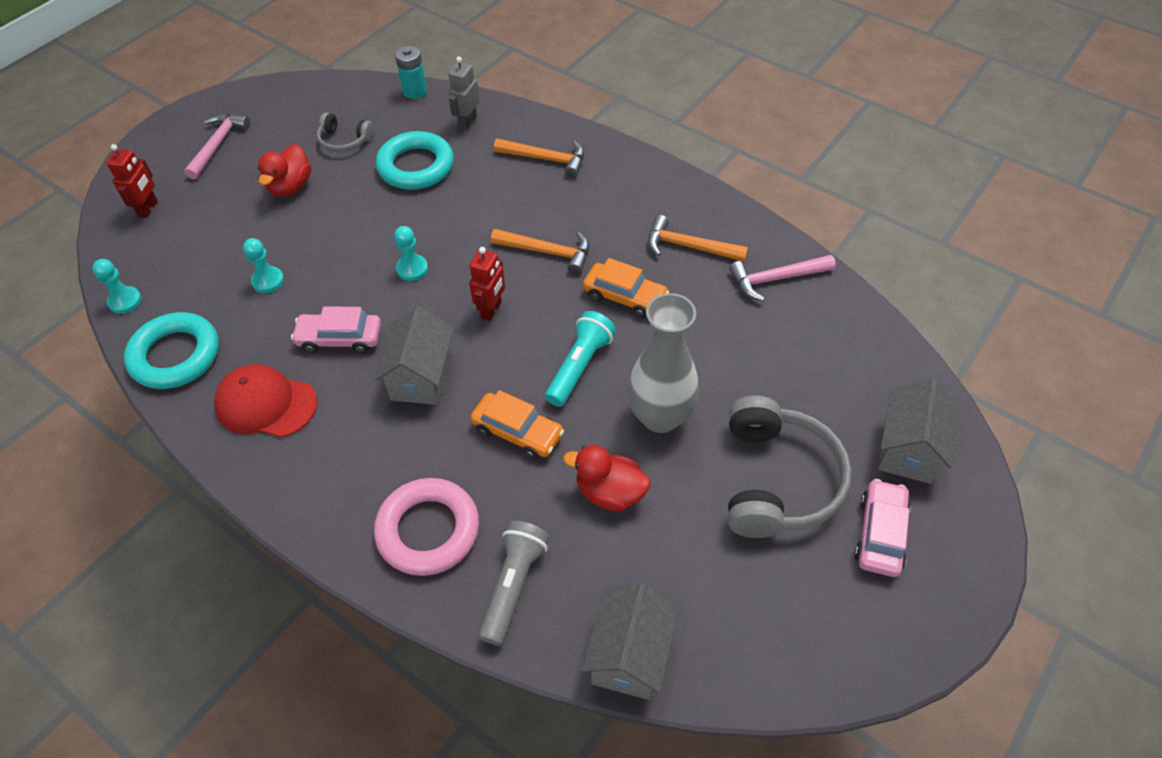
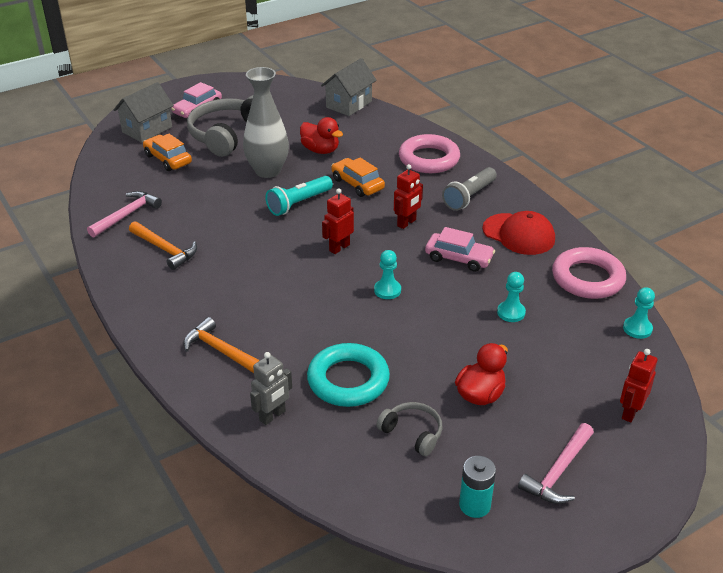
camera: 160 degrees left, 15 degrees down
(175, 355) = (587, 278): turquoise ring -> pink ring
(415, 91) = (310, 478): turquoise battery -> turquoise battery (474, 505)
(421, 377) = (407, 223): grey house -> red robot
(514, 585) = (391, 133): grey flashlight -> grey flashlight (469, 197)
(547, 252) = (274, 274): orange hammer -> none
(624, 297) = (239, 231): orange car -> orange car (168, 159)
(776, 279) = (126, 215): pink hammer -> pink hammer turned 60 degrees counterclockwise

